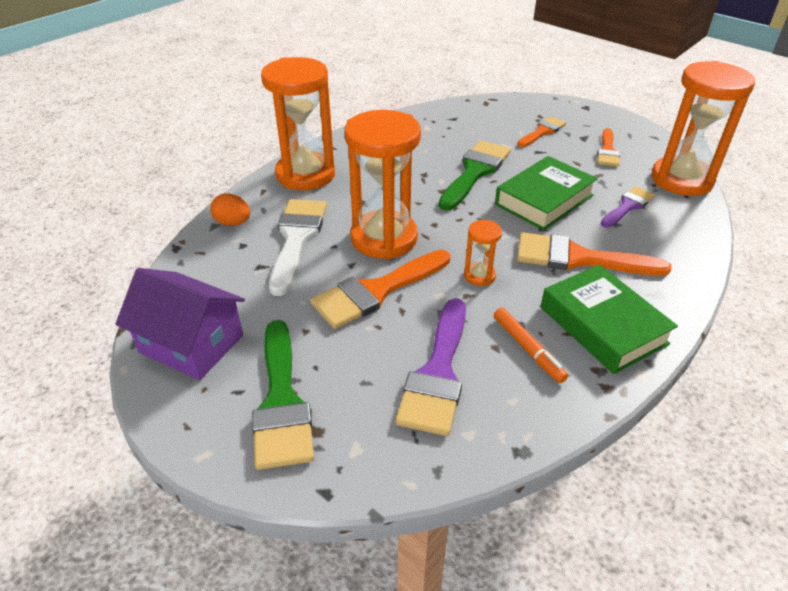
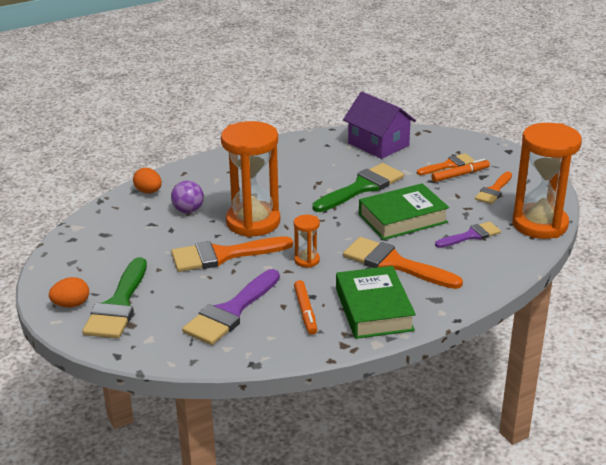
camera: 20 degrees right, 10 degrees down
(191, 343) = (80, 261): purple house -> purple house (378, 144)
(213, 419) = (71, 304): none -> orange egg
(296, 238) = (188, 210): white brush -> purple ball
(305, 174) = (223, 166): orange hourglass -> none
(562, 140) = (460, 175): none -> orange marker

